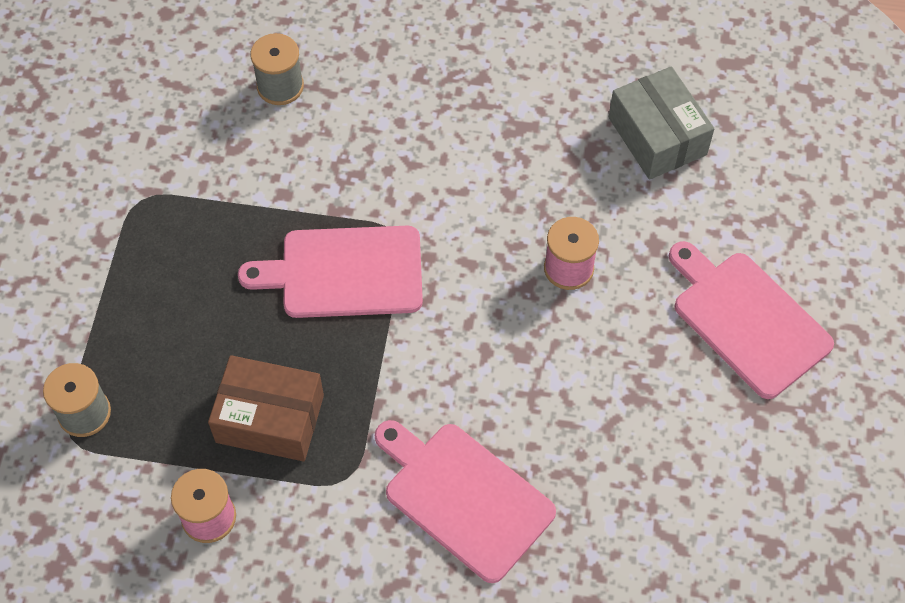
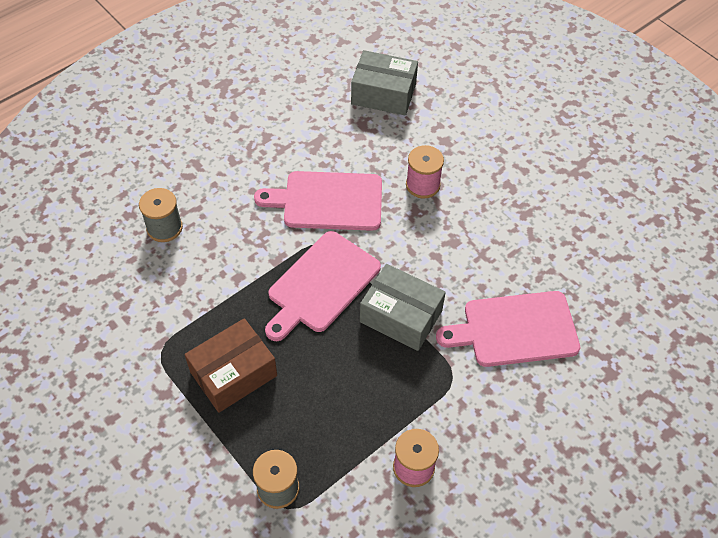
camera: 50 degrees left, 5 degrees down
(270, 419) = (379, 389): brown box -> brown box (233, 374)
(376, 374) = (401, 316): none -> grey box
(747, 320) = (524, 137): pink cutting board -> pink cutting board (328, 201)

